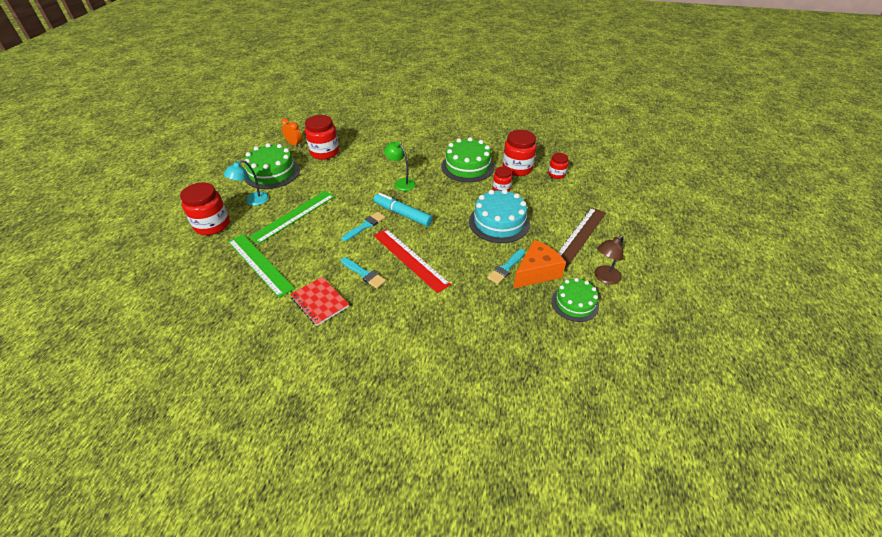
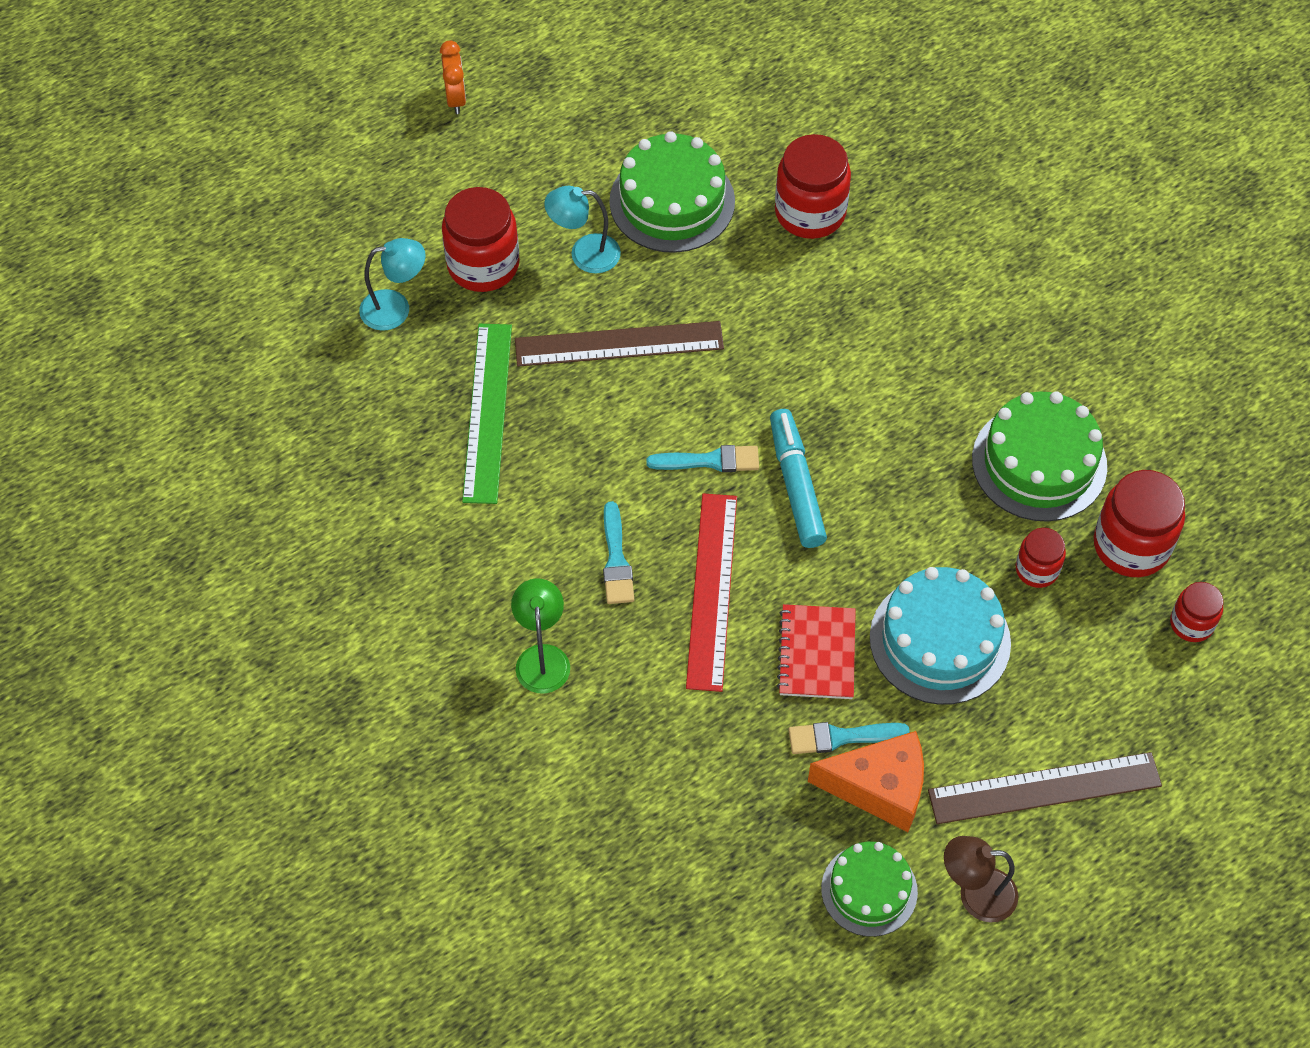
camera: 45 degrees right, 15 degrees up
(184, 257) = (396, 308): none -> turquoise lamp
(293, 216) = (619, 343): green ruler -> brown ruler
(294, 144) = (776, 146): orange clock -> orange clock (456, 99)
(320, 302) = (510, 558): red notebook -> red notebook (817, 653)
(401, 183) = (870, 406): green lamp -> green lamp (542, 657)

